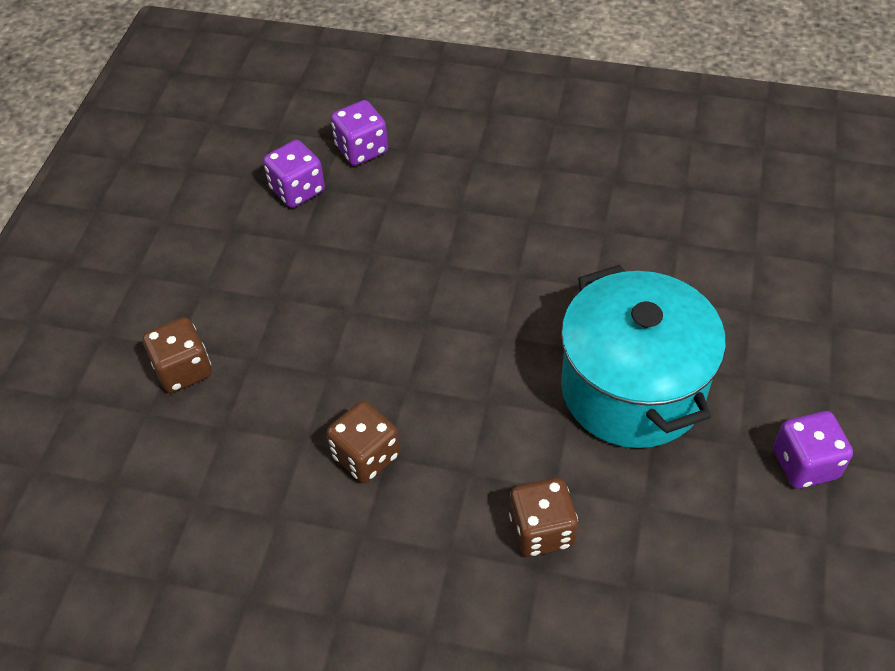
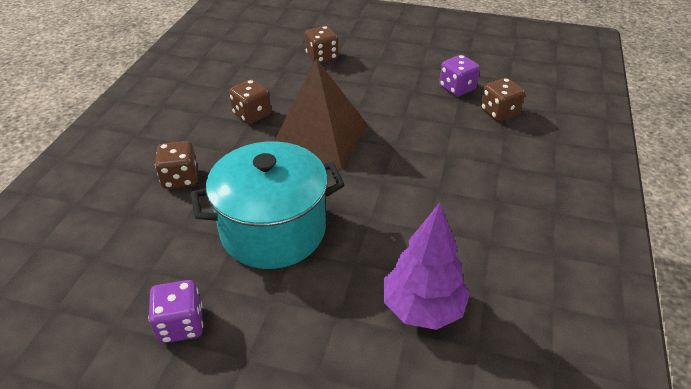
camera: 90 degrees right, 10 degrees down
(361, 149) = (499, 112): purple dice -> brown dice
(427, 354) = (319, 138): none -> brown pyramid
(722, 238) = (422, 308): none -> purple tree

